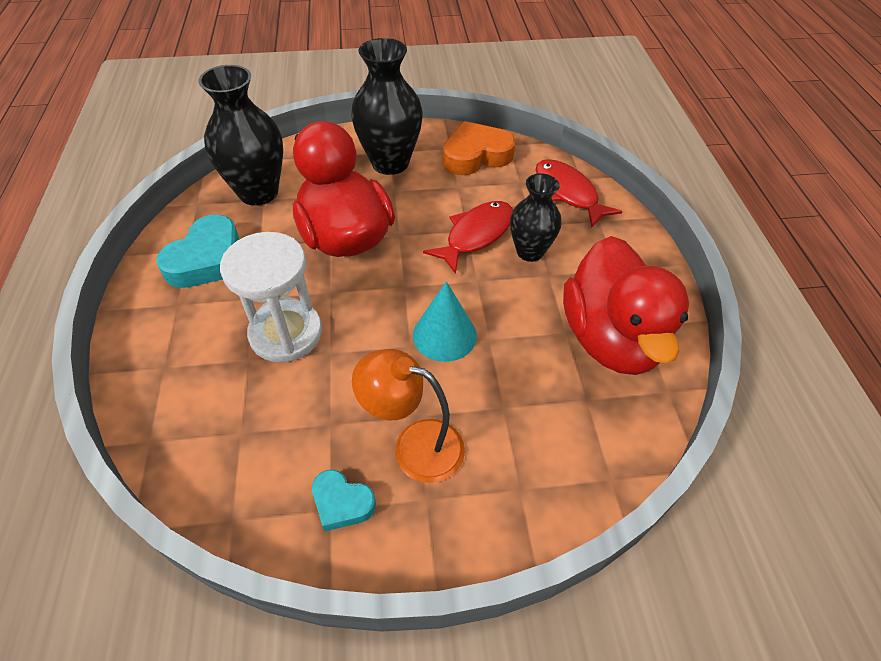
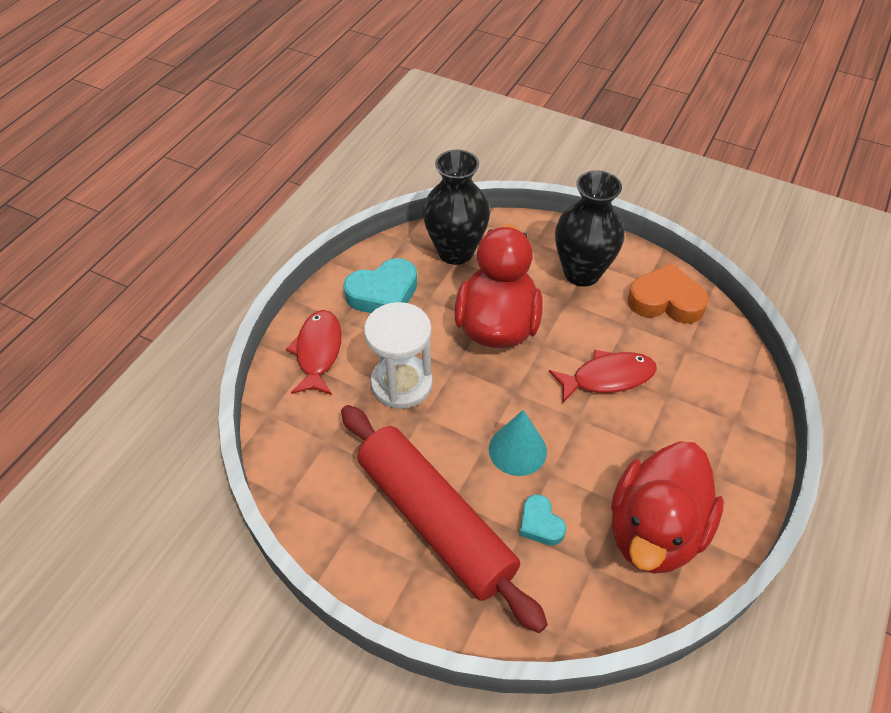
camera: 35 degrees right, 0 degrees up
(342, 503) = (360, 530): turquoise heart -> turquoise heart (540, 524)
(414, 445) = (435, 521): orange lamp -> red rolling pin
(530, 252) = (644, 417): black vase -> none
(568, 193) = (725, 379): red fish -> red fish (318, 352)

